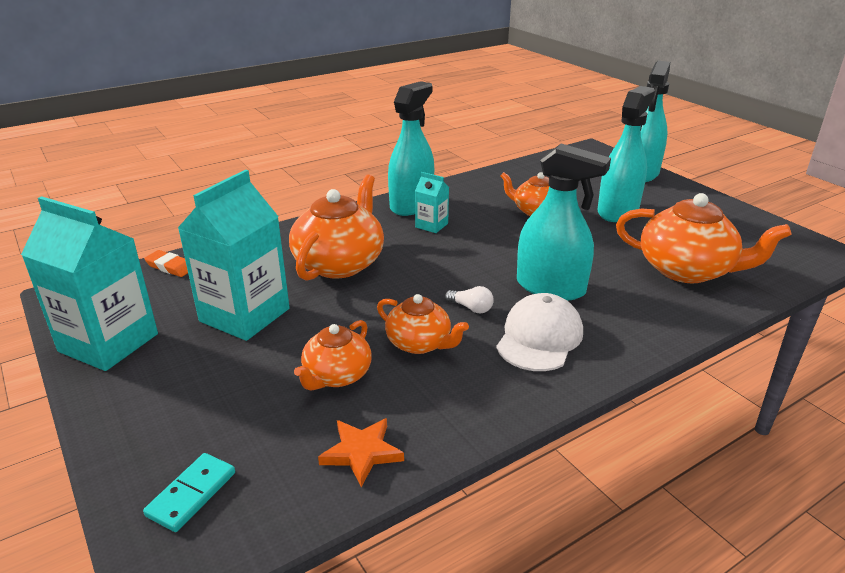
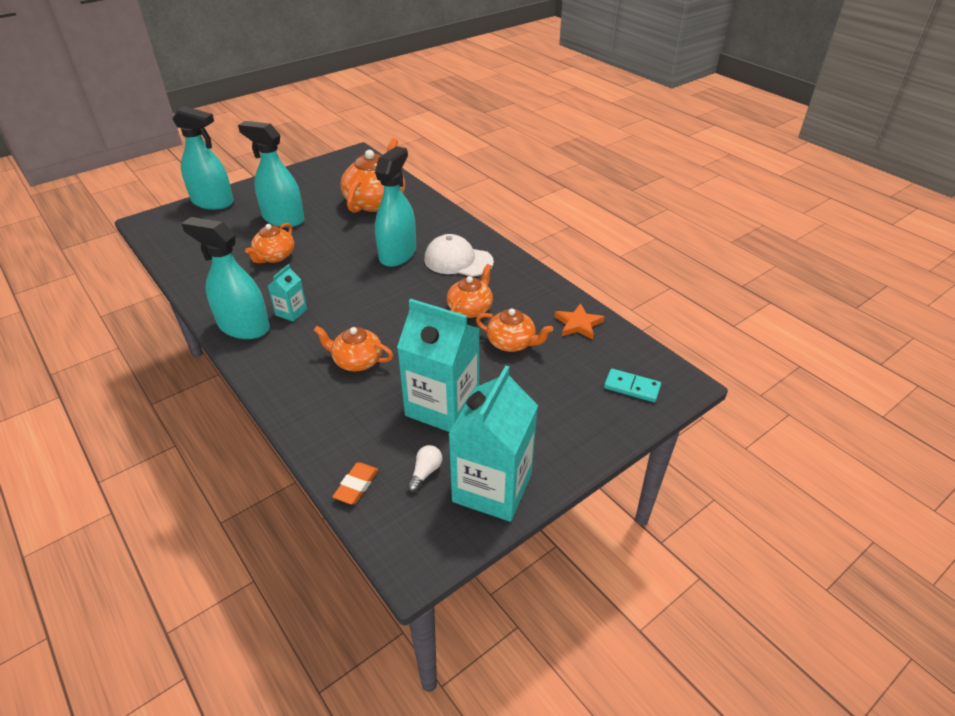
camera: 95 degrees left, 10 degrees up
(340, 263) = (357, 361): orange teapot -> orange teapot, size x0.59
(471, 308) = (425, 288): white light bulb -> white light bulb (425, 472)

